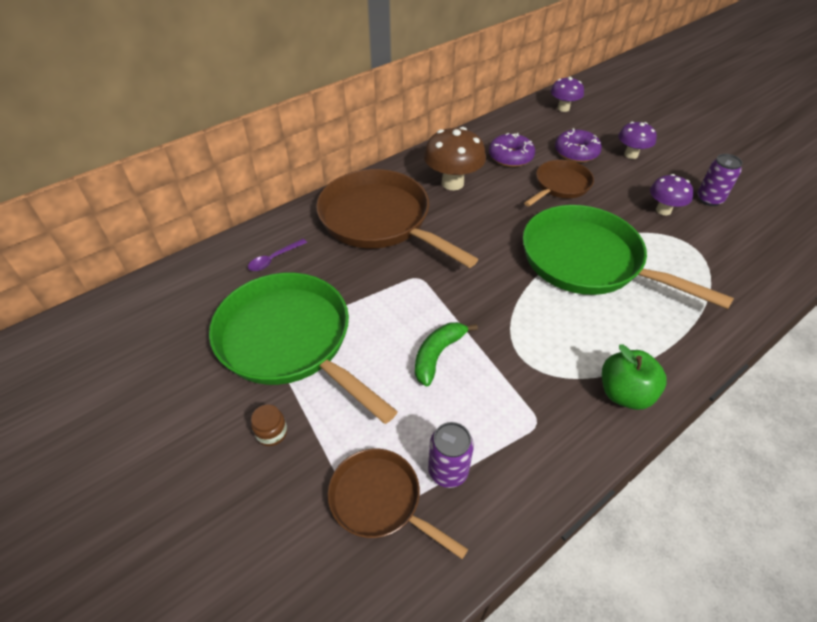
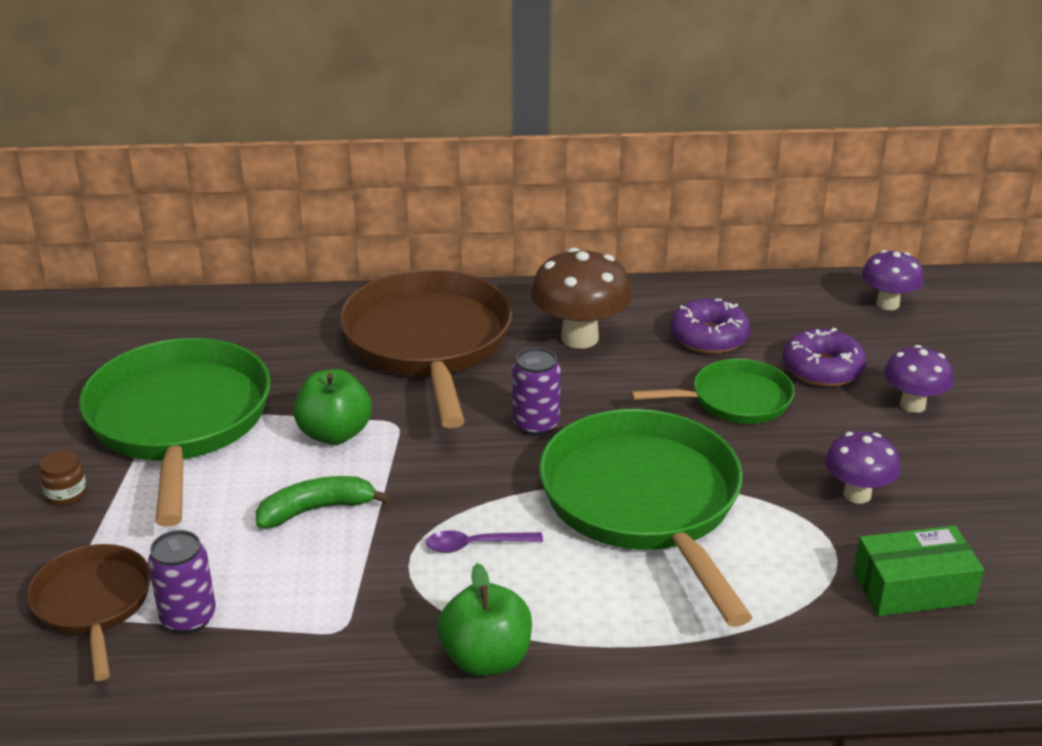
camera: 35 degrees right, 15 degrees down
(274, 259) = (258, 335): purple spoon -> purple spoon (475, 545)
(392, 301) = (334, 434): none -> green apple
(560, 185) = (735, 400): brown pan -> green pan
(709, 199) = (961, 513): purple can -> purple can (536, 424)
(736, 246) = (913, 587): none -> green box

